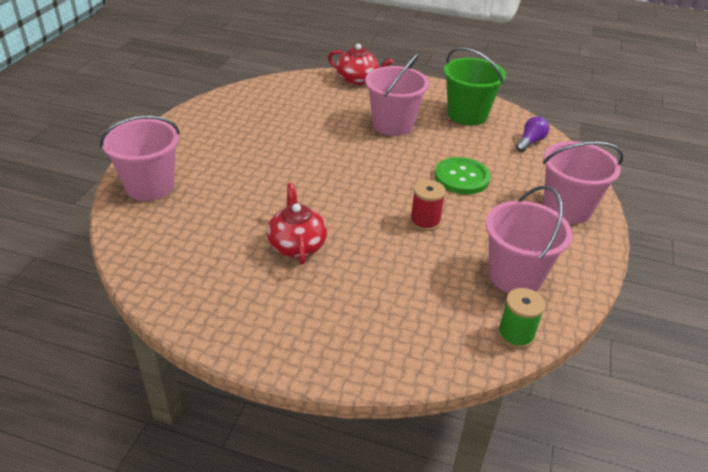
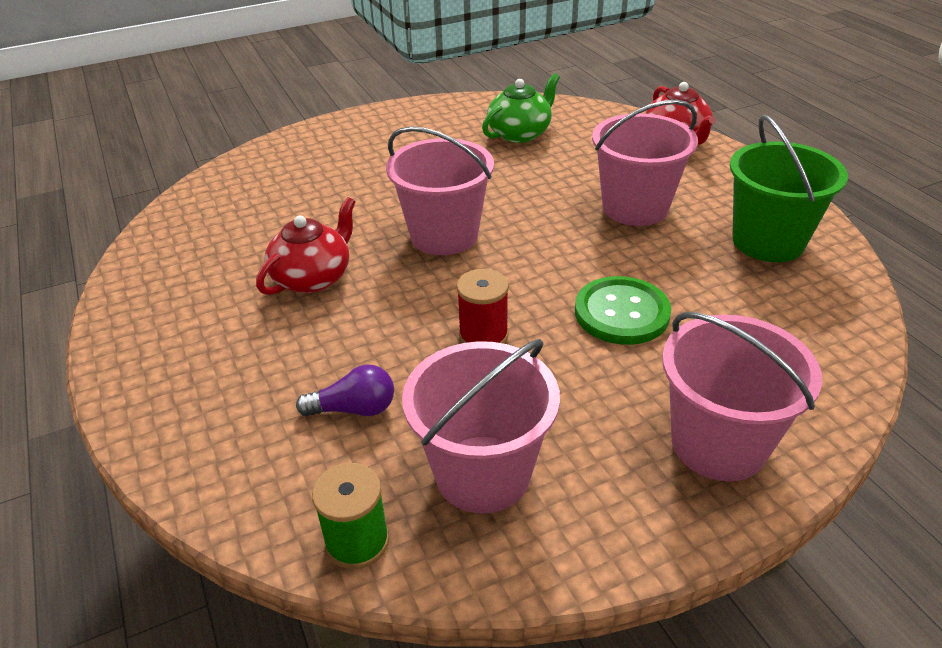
camera: 50 degrees right, 0 degrees up
(150, 186) = (290, 155): pink bucket -> pink bucket (444, 235)
(274, 109) = (520, 133): none -> green teapot
(530, 142) = (815, 323): purple light bulb -> purple light bulb (354, 409)

